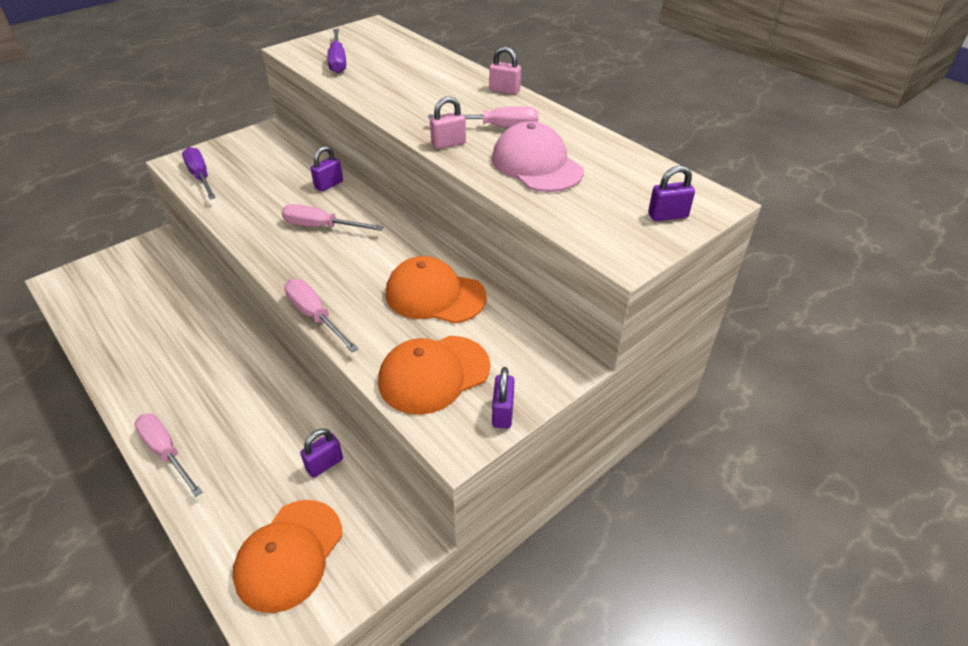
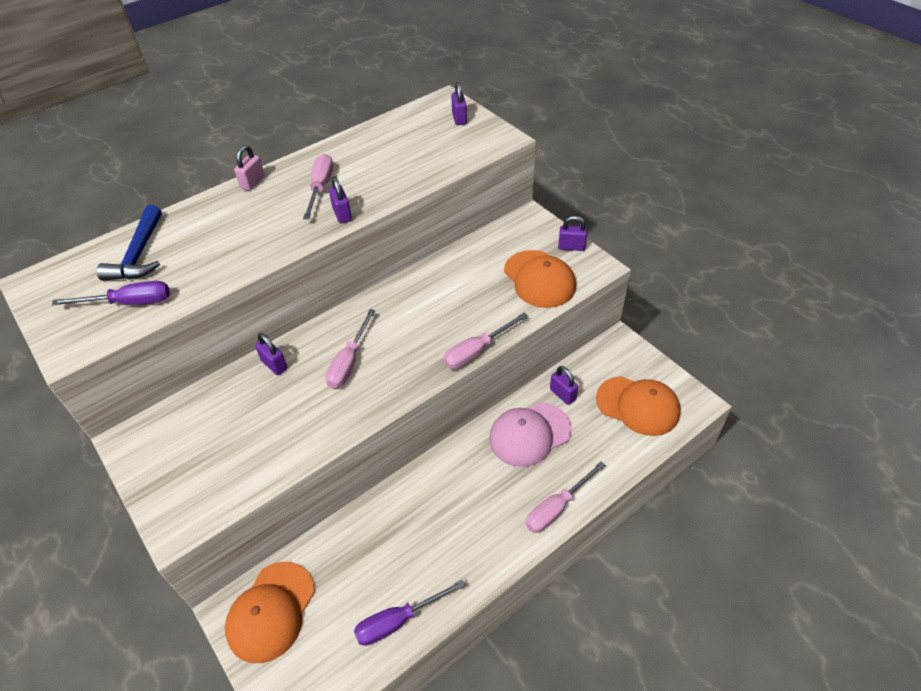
camera: 85 degrees left, 5 degrees up
(200, 177) = (221, 491): purple screwdriver -> purple screwdriver (398, 621)
(398, 56) = (139, 254): none -> blue hammer
(435, 295) = (455, 281): orange cap -> orange cap (271, 611)
(448, 143) = (342, 214): pink padlock -> purple padlock
(536, 164) = (386, 169): pink cap -> pink cap (530, 434)

